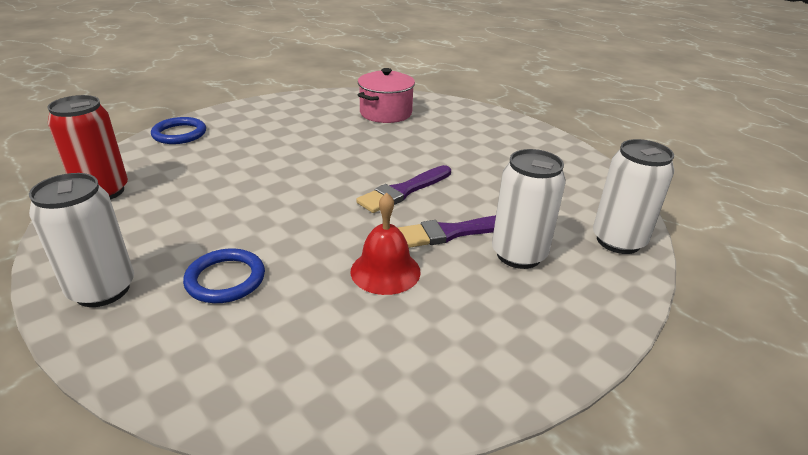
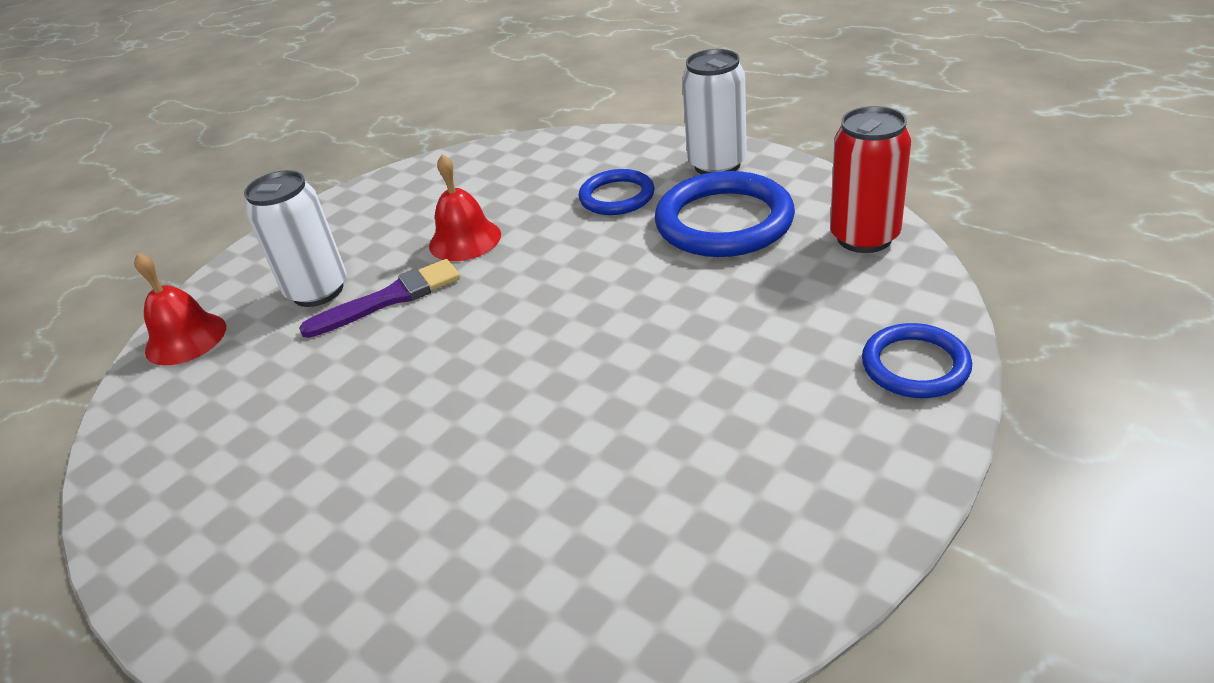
camera: 175 degrees right, 5 degrees up
(169, 228) = (724, 221): none -> blue ring
(386, 113) = (535, 575): pink pot -> none
(403, 191) = (458, 344): purple brush -> none
(618, 241) = (185, 338): white can -> red bell

